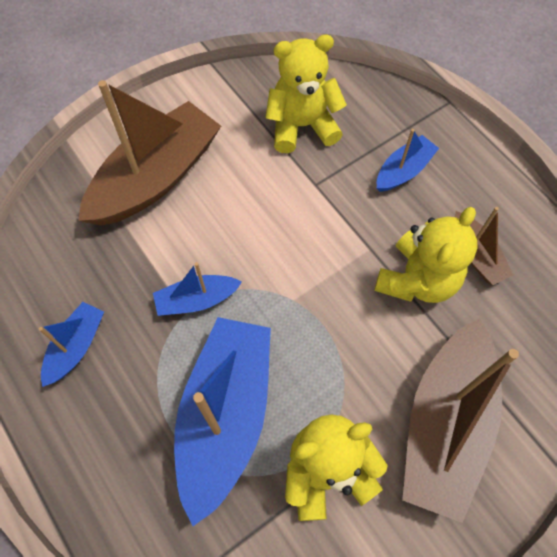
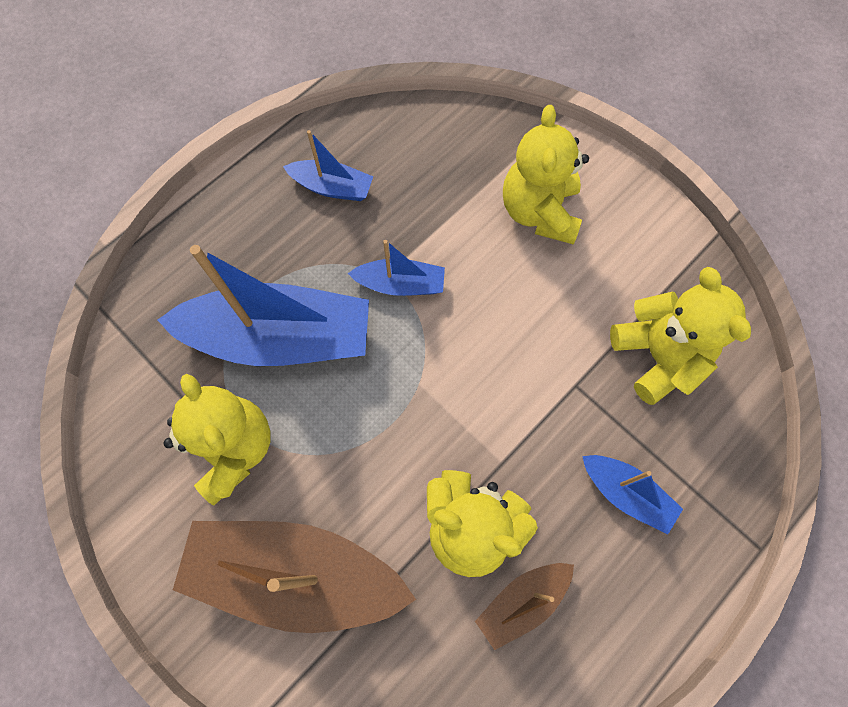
camera: 80 degrees right, 5 degrees up
(156, 178) = (539, 212): brown boat -> yellow teddy bear
(197, 300) = (400, 284): blue boat -> blue boat turned 120 degrees clockwise

